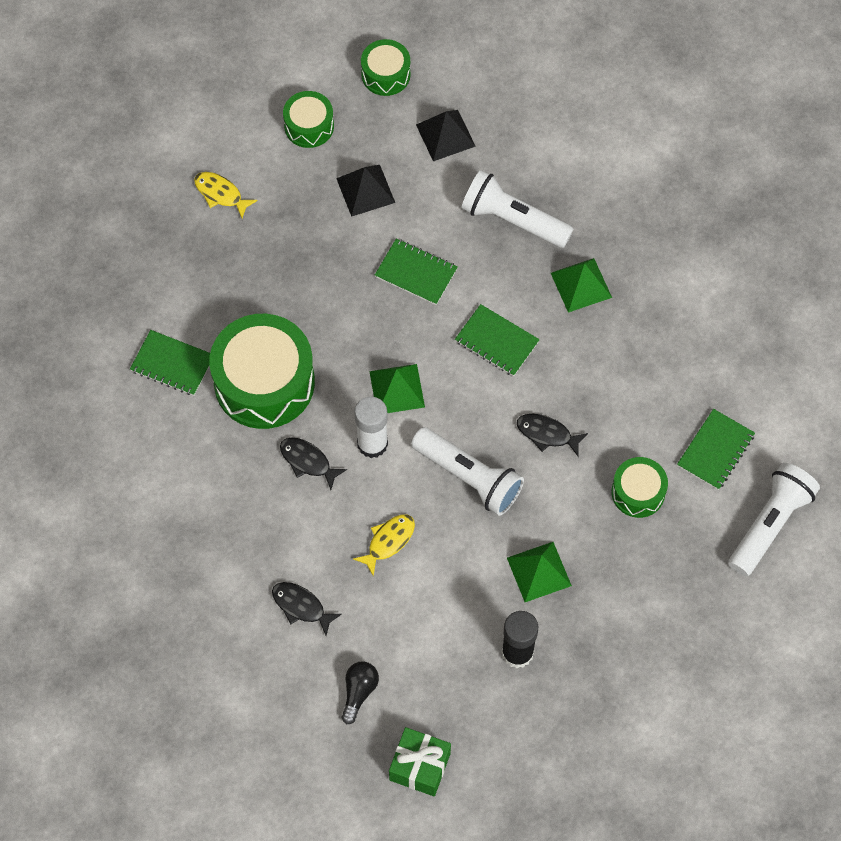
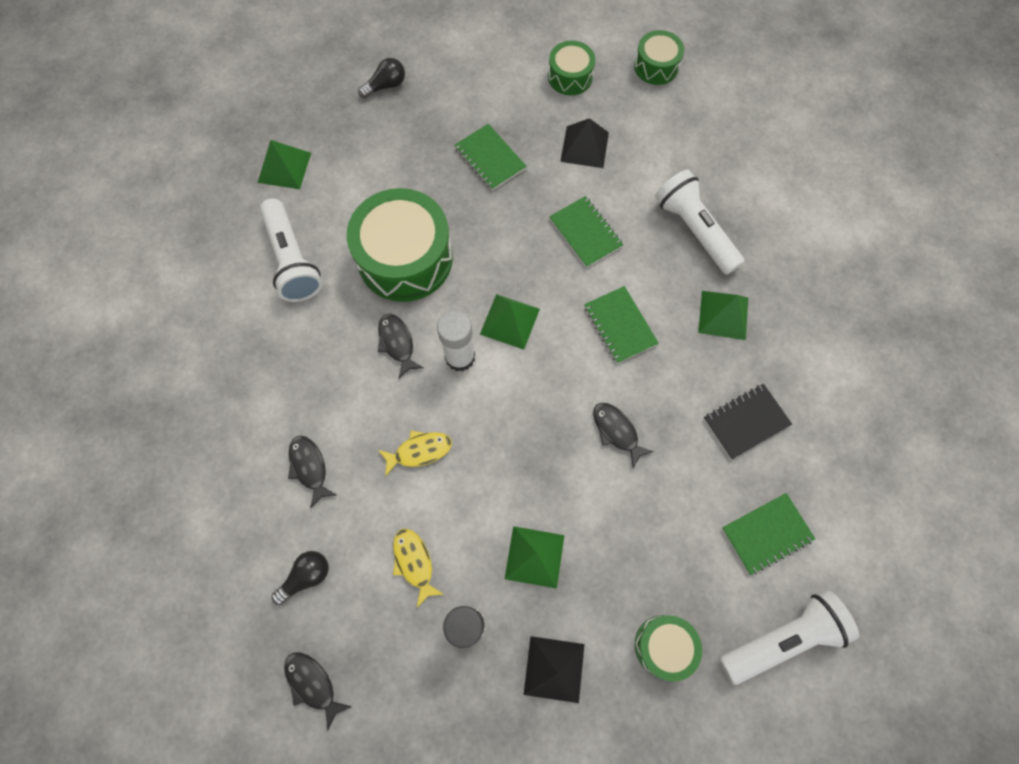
camera: 30 degrees right, 5 degrees up
(88, 357) = (284, 167): none -> green pyramid
(133, 225) = (386, 86): none -> black light bulb
(172, 364) = (343, 206): green notebook -> green notebook (490, 158)
(220, 194) = (468, 95): yellow fish -> yellow fish (414, 562)
(420, 766) = (313, 684): green gift -> black fish
(445, 135) = (677, 135): black pyramid -> black pyramid (554, 669)
(468, 477) = (524, 432): white flashlight -> white flashlight (292, 260)
(638, 492) = (670, 533): green drum -> green drum (664, 646)
(650, 368) = (746, 422): none -> black notebook

